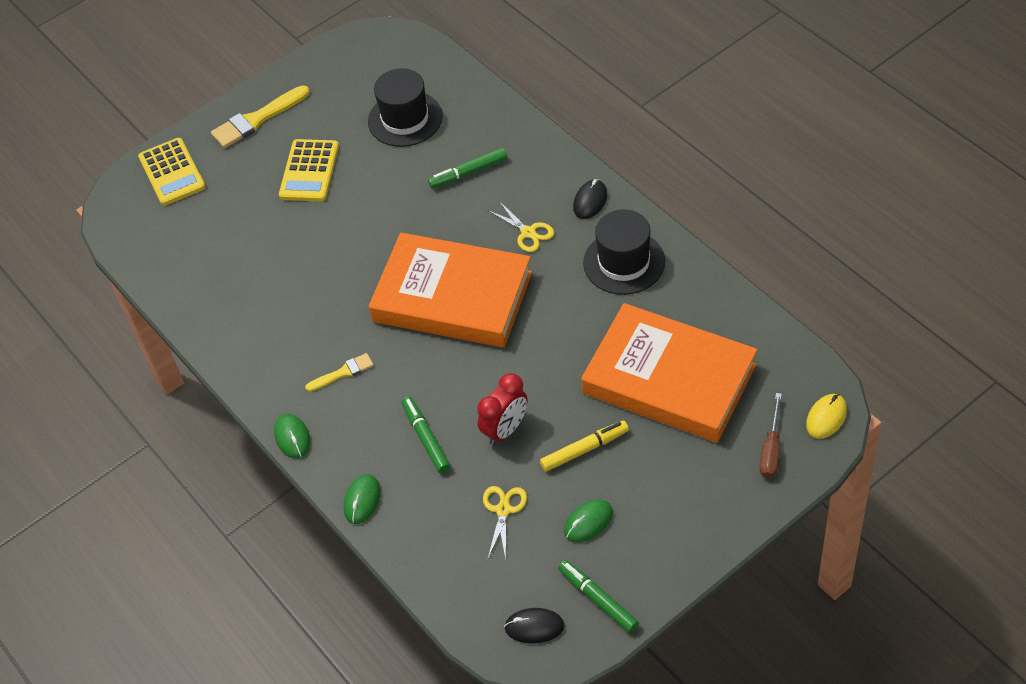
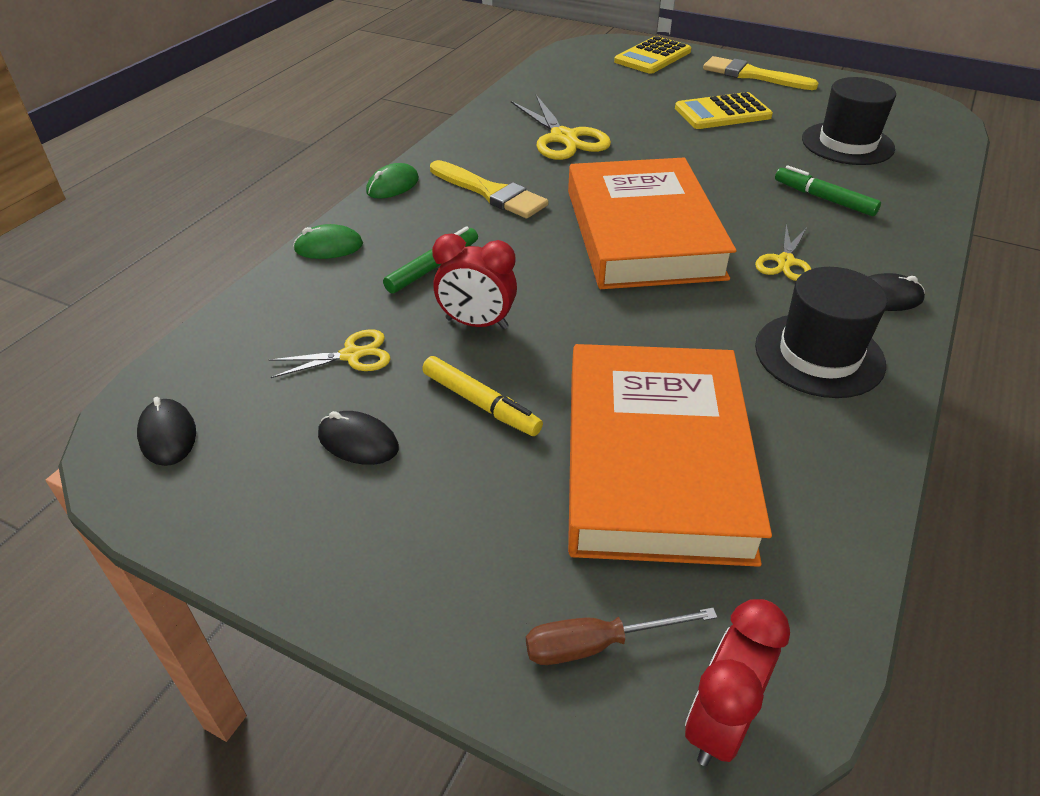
camera: 60 degrees right, 10 degrees down
(285, 295) = (563, 138): none -> yellow scissors
(343, 372) = (491, 193): yellow brush -> yellow brush, size x1.73
(588, 522) = (358, 442): green mouse -> black mouse
(598, 599) = (224, 490): green marker -> none
(826, 417) = (720, 722): yellow mouse -> red clock

